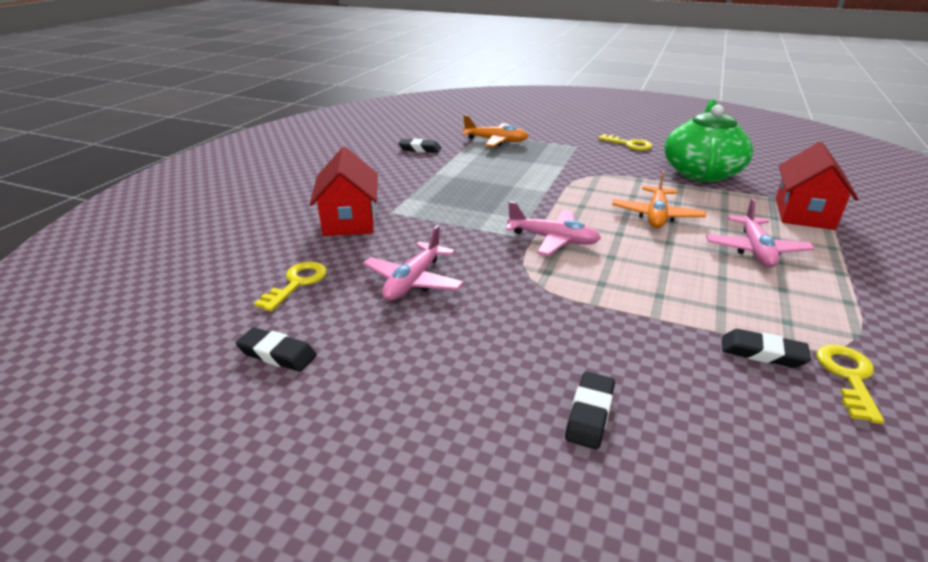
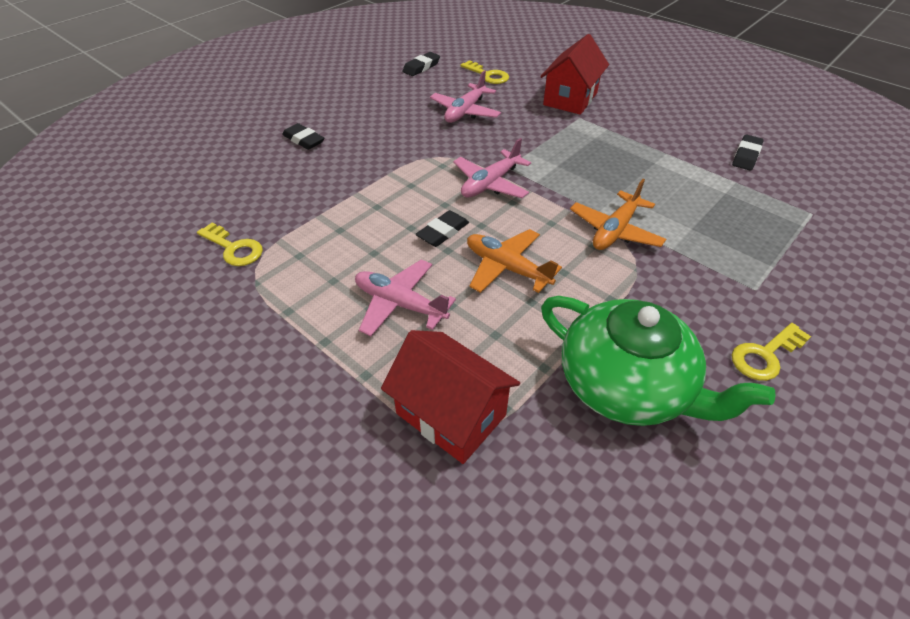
camera: 110 degrees right, 15 degrees up
(349, 220) = (570, 99): red house -> red house turned 75 degrees counterclockwise
(413, 281) = (465, 111): pink plane -> pink plane turned 105 degrees counterclockwise
(496, 141) = (778, 218): orange plane -> orange plane (615, 230)
(762, 353) = (285, 223): black eraser -> black eraser (442, 232)

